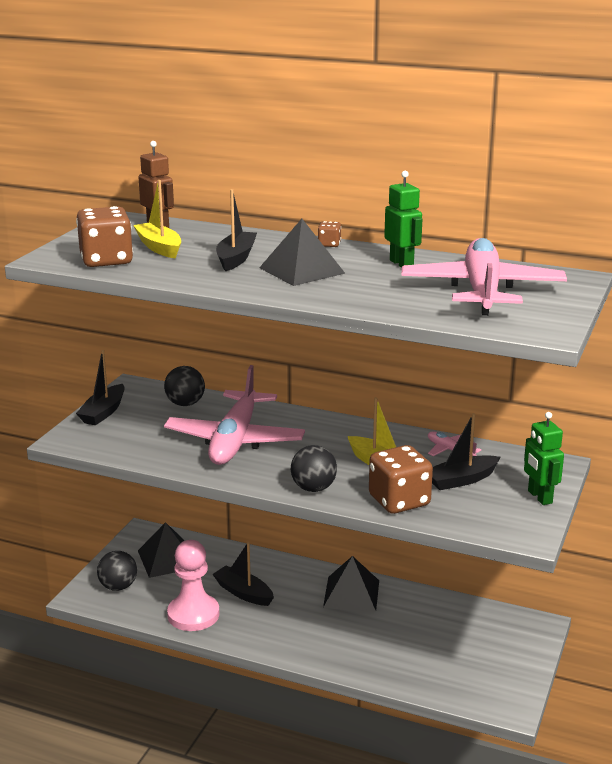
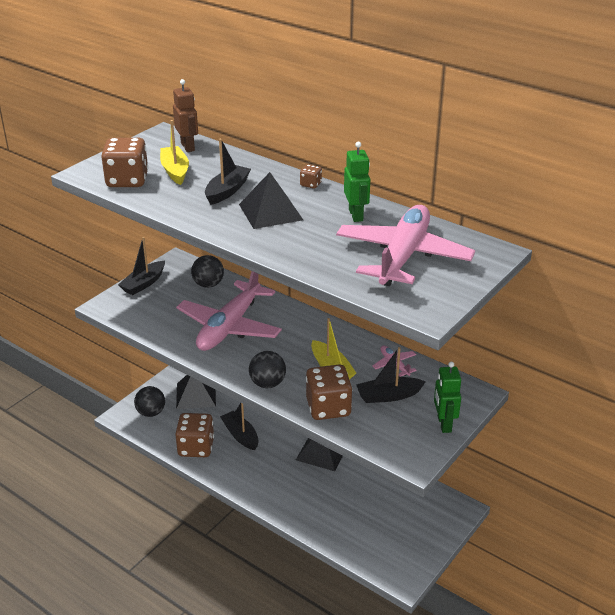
camera: 15 degrees right, 10 degrees up
(193, 614) = (196, 447): pink pawn -> brown dice

